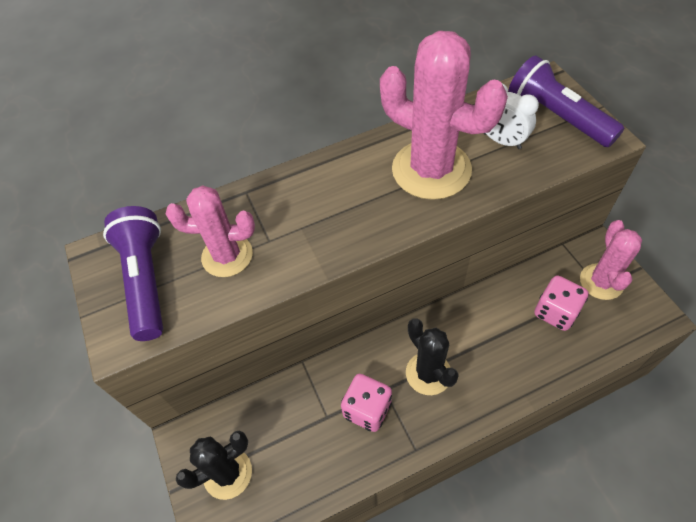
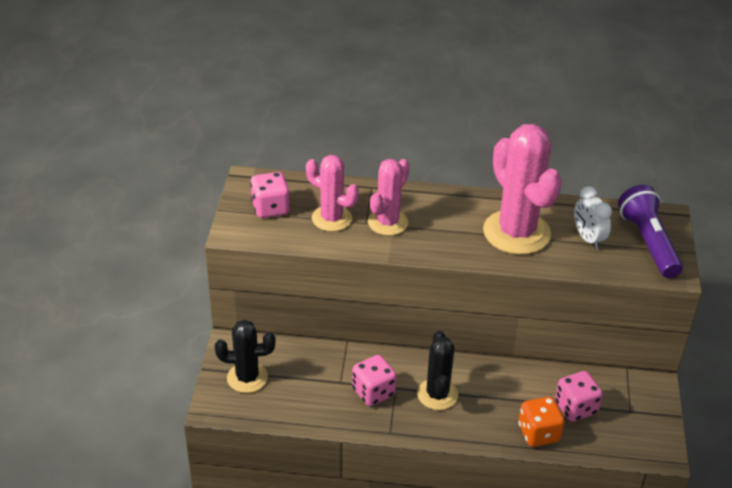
camera: 25 degrees right, 15 degrees down
(146, 280) = (270, 208): purple flashlight -> pink dice
(546, 361) = (538, 433): none -> orange dice
(601, 282) = (635, 408): pink cactus -> pink cactus (388, 222)

